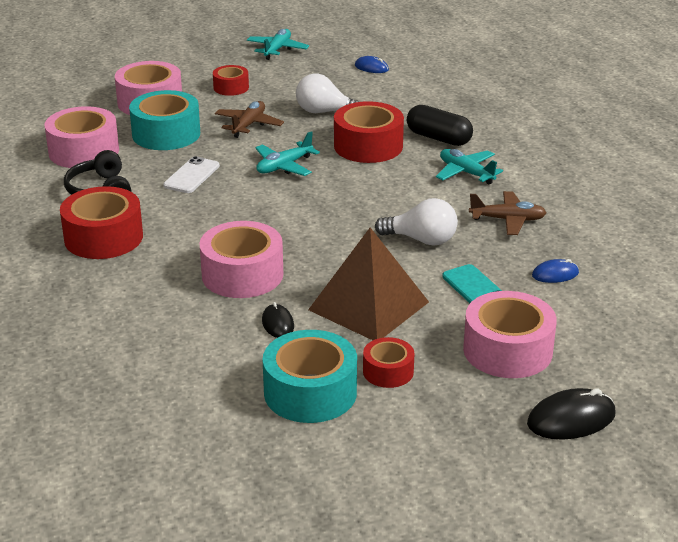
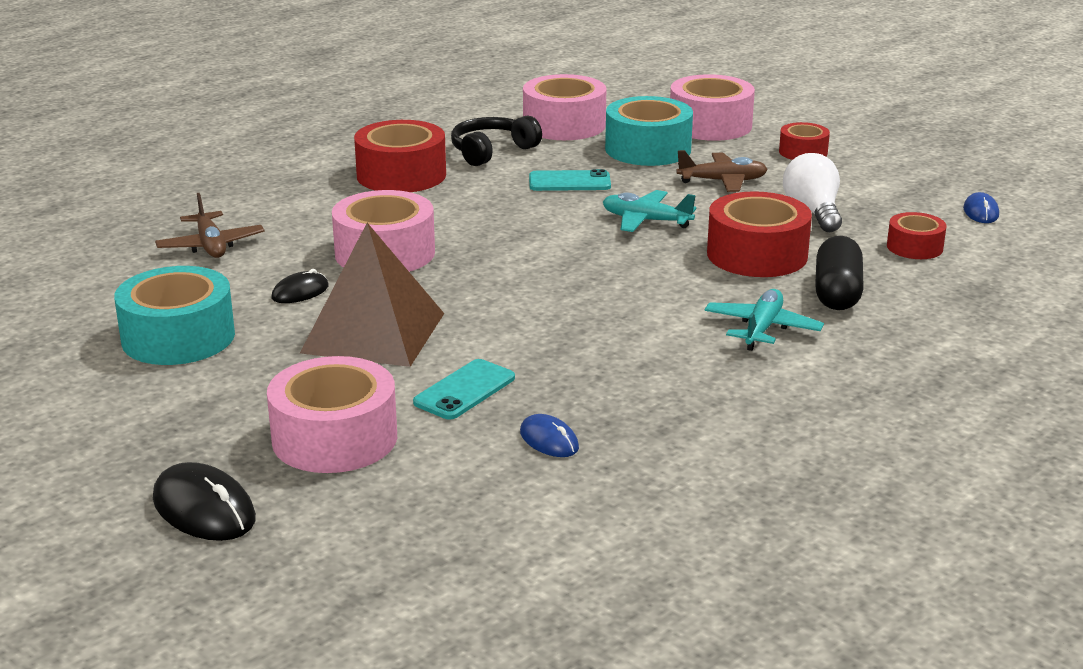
camera: 65 degrees right, 5 degrees down
(191, 176) = (569, 182): white phone -> turquoise phone
(277, 49) = (942, 151): turquoise plane -> none
(388, 371) = (243, 371): red tape -> red tape (914, 247)
(421, 240) = (553, 334): white light bulb -> none
(508, 220) = (663, 381): brown plane -> brown plane (211, 245)

